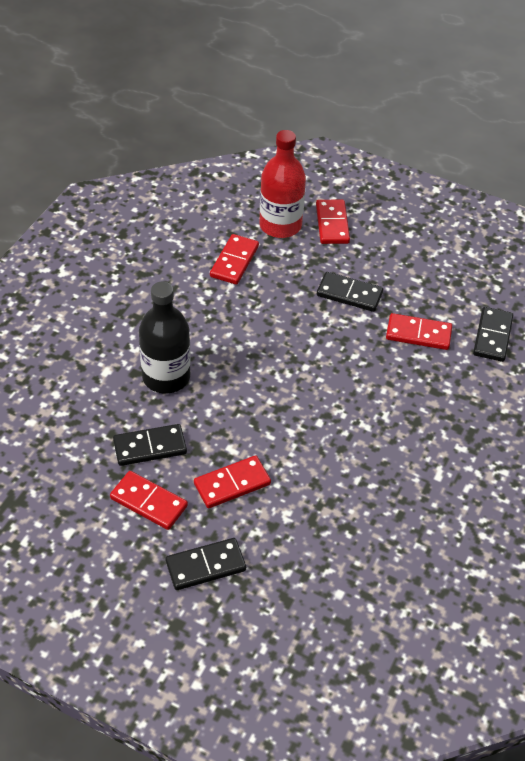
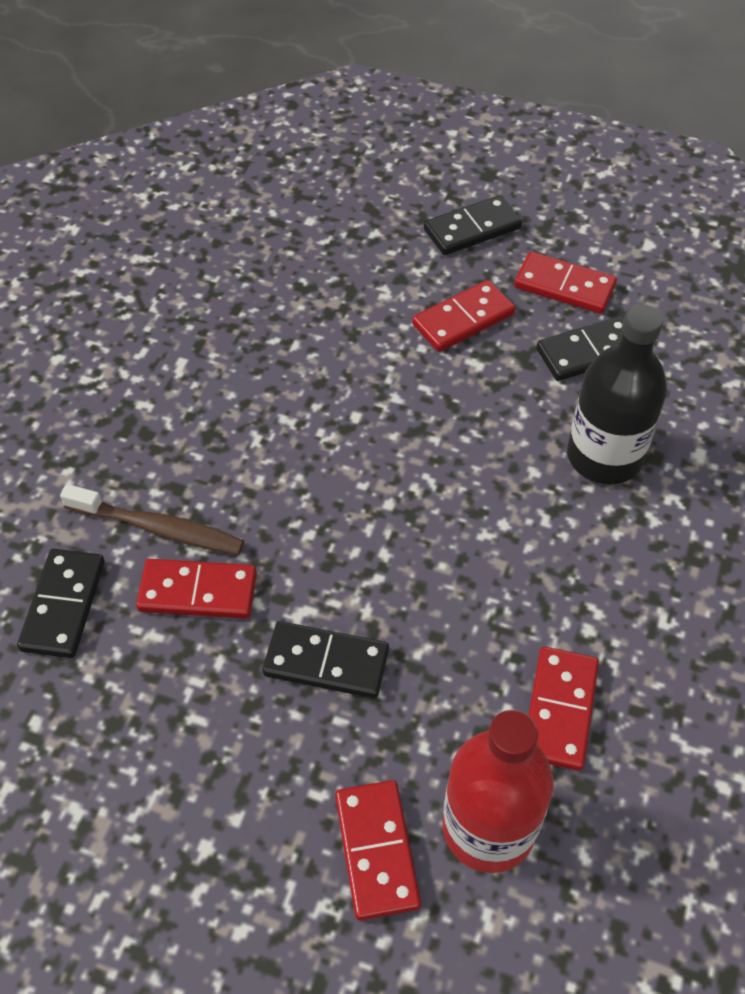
camera: 175 degrees right, 5 degrees up
(443, 369) = (159, 528): none -> brown toothbrush

